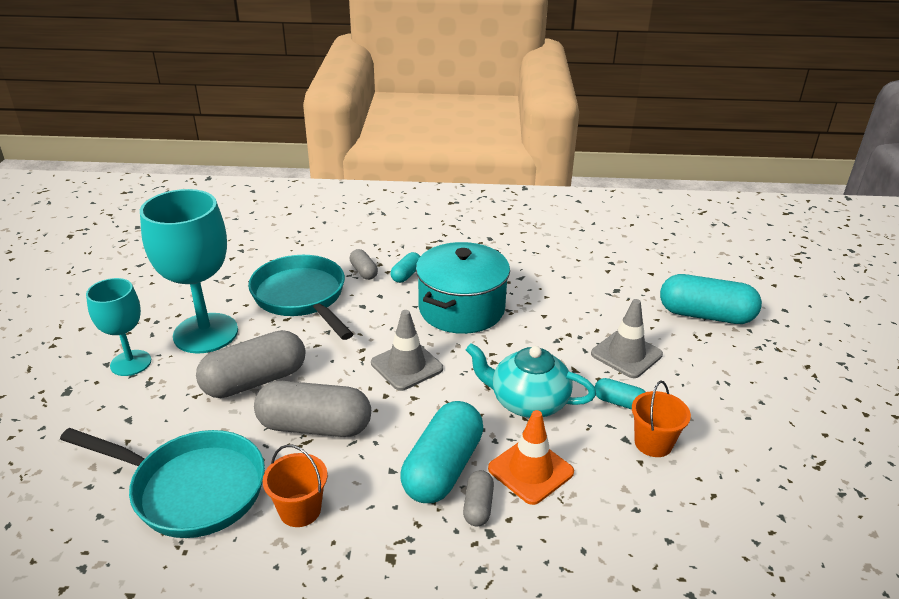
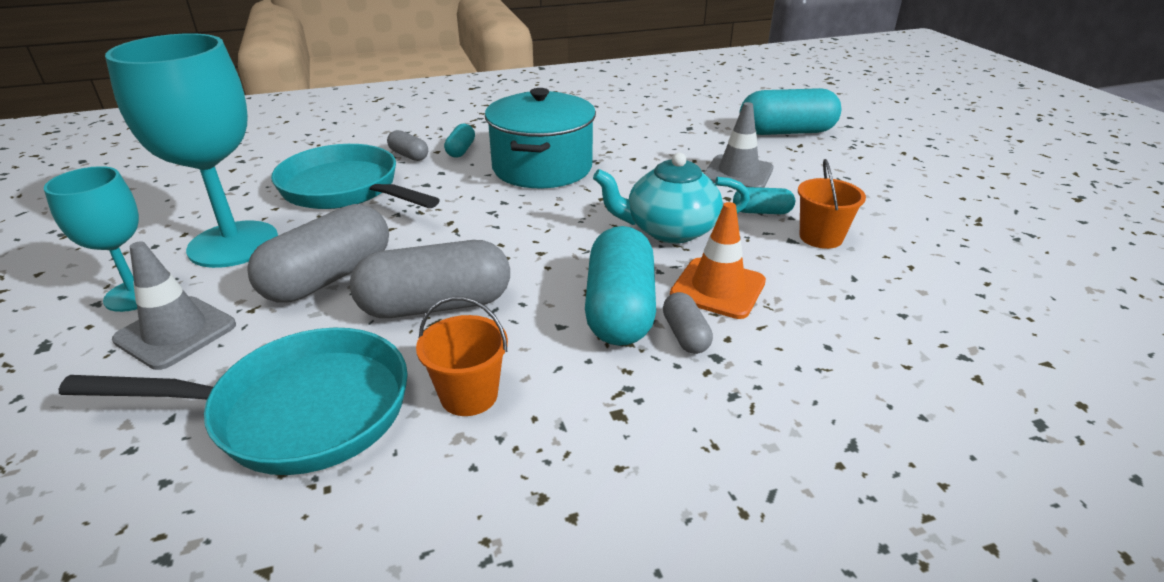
camera: 20 degrees left, 0 degrees up
(406, 366) = (513, 226): grey traffic cone -> grey traffic cone (176, 332)

